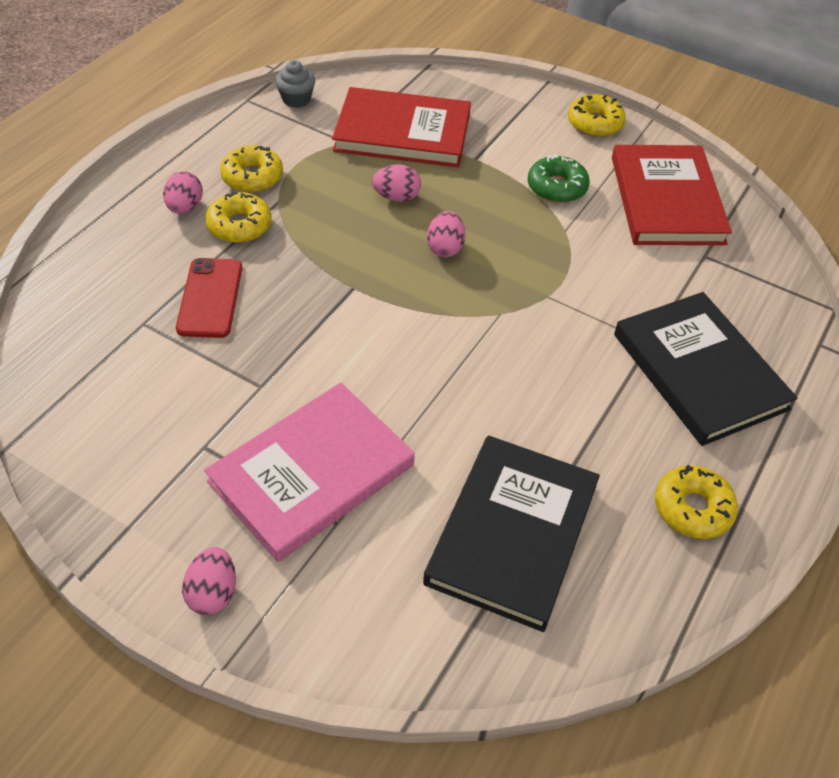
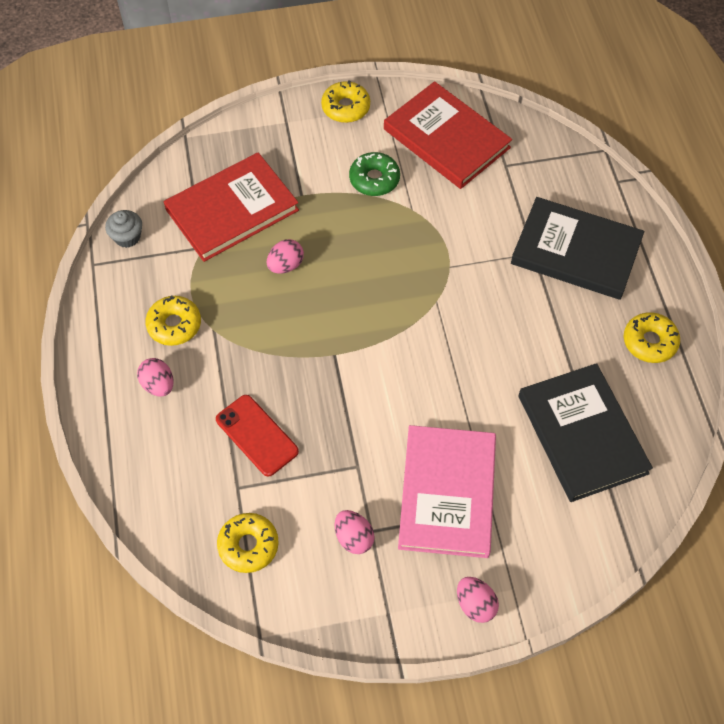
camera: 40 degrees left, 10 degrees up
(239, 225) = (211, 369): yellow donut -> yellow donut (248, 545)
(445, 248) = (356, 280): pink egg -> pink egg (354, 538)

